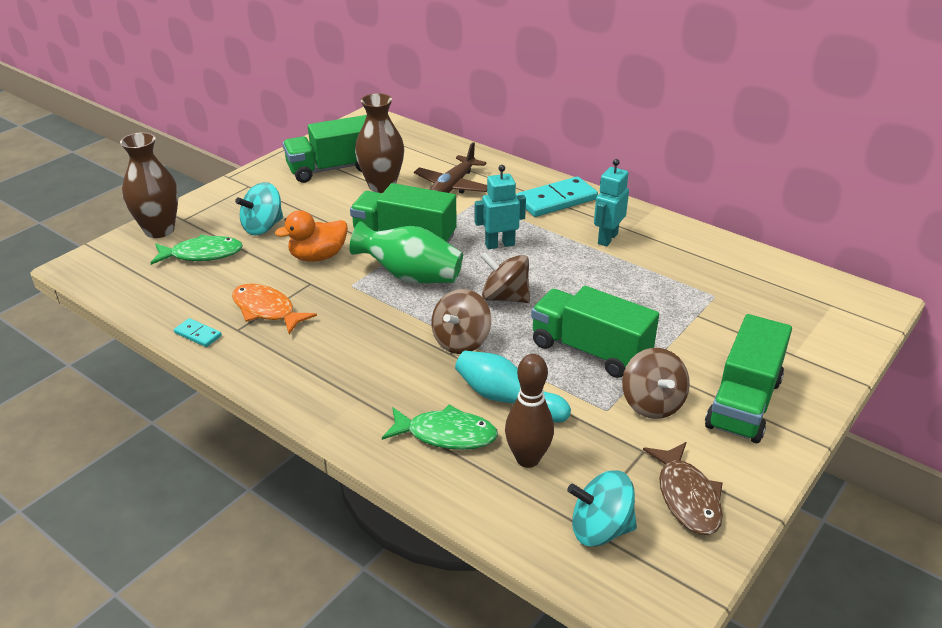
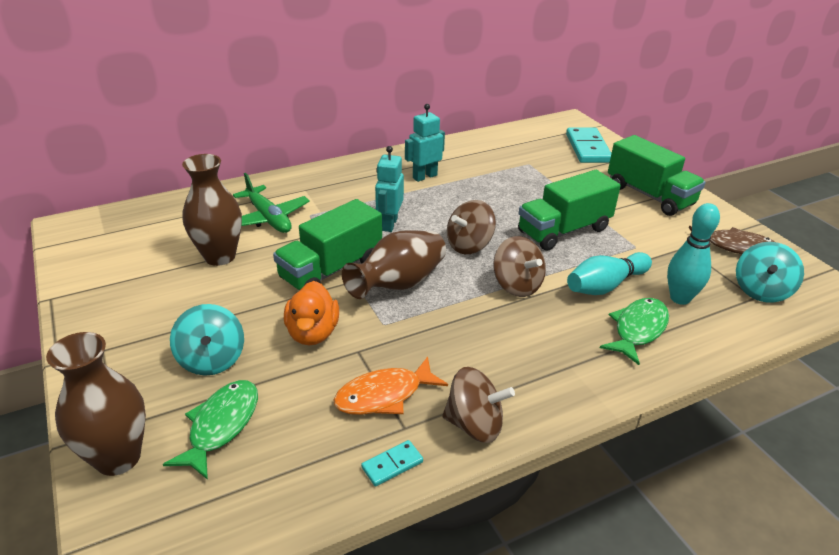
camera: 65 degrees left, 0 degrees up
(333, 169) = (144, 278): green truck -> none
(410, 276) = (398, 284): green vase -> brown vase
(452, 186) = (268, 218): brown plane -> green plane
(527, 459) = (680, 298): brown bowling pin -> turquoise bowling pin
(556, 200) = (348, 178): turquoise domino -> turquoise domino (588, 148)
(607, 238) = (424, 176): turquoise robot -> turquoise robot turned 90 degrees clockwise
(652, 403) = (636, 227): brown spinning top -> brown spinning top (474, 425)

